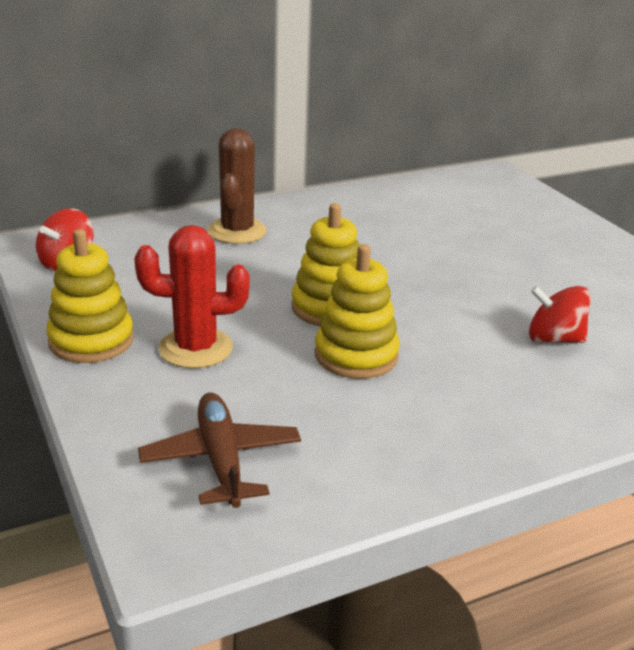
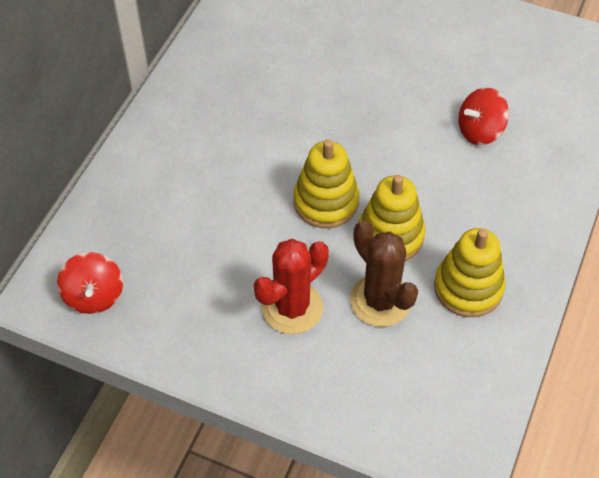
camera: 40 degrees left, 25 degrees up
(91, 340) = (219, 355): yellow stacking toy -> yellow stacking toy (468, 288)
(221, 459) = (415, 383): brown plane -> none
(237, 231) = (168, 164): brown cactus -> brown cactus (380, 301)

